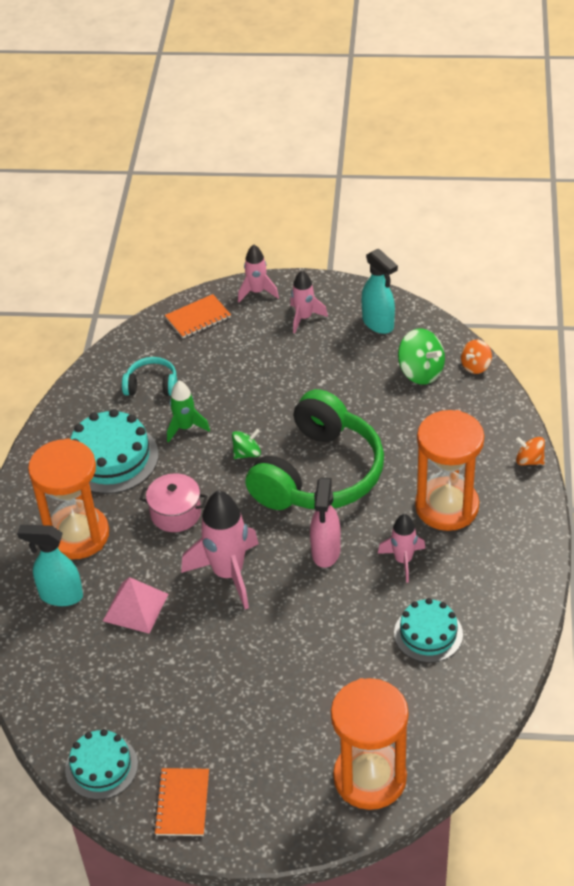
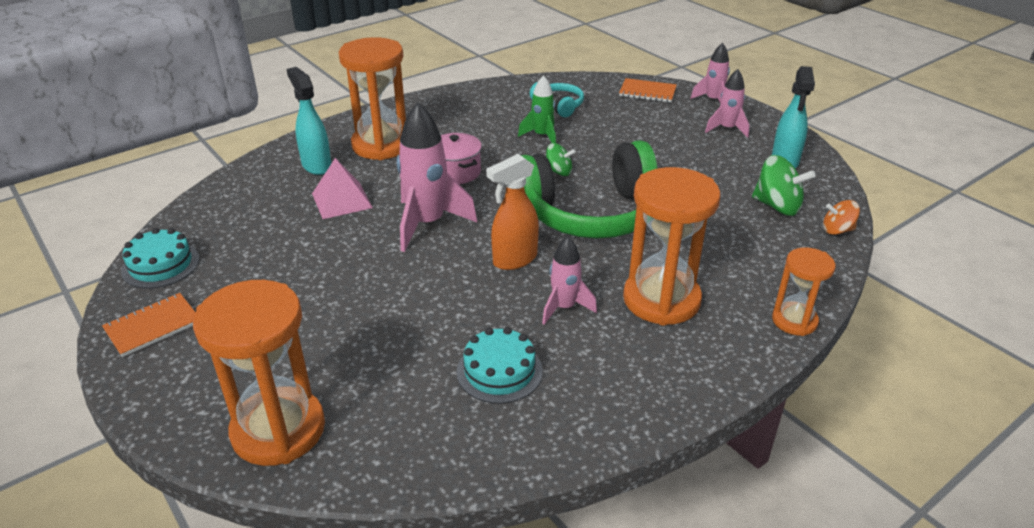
camera: 45 degrees right, 10 degrees down
(111, 458) = (470, 123): turquoise cake -> none
(326, 552) = (514, 260): pink spray bottle -> orange spray bottle
(420, 372) = (777, 206): green spinning top -> green spinning top turned 60 degrees counterclockwise
(529, 460) = (794, 321): orange spinning top -> orange hourglass

